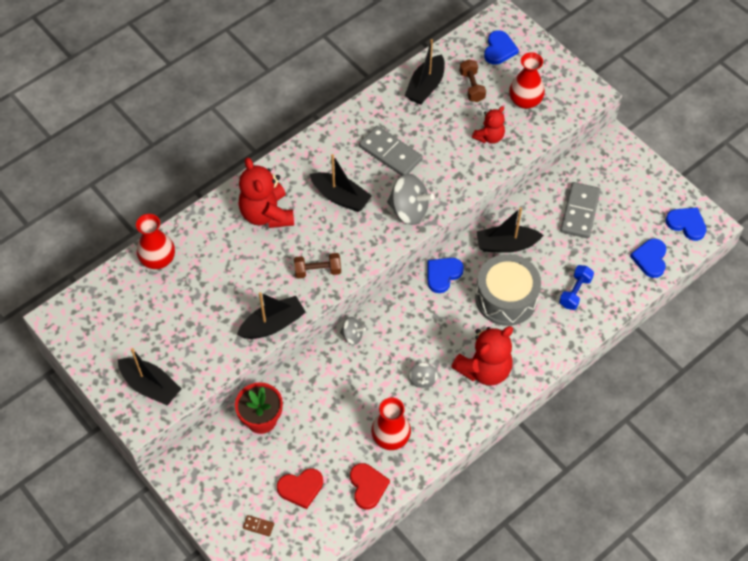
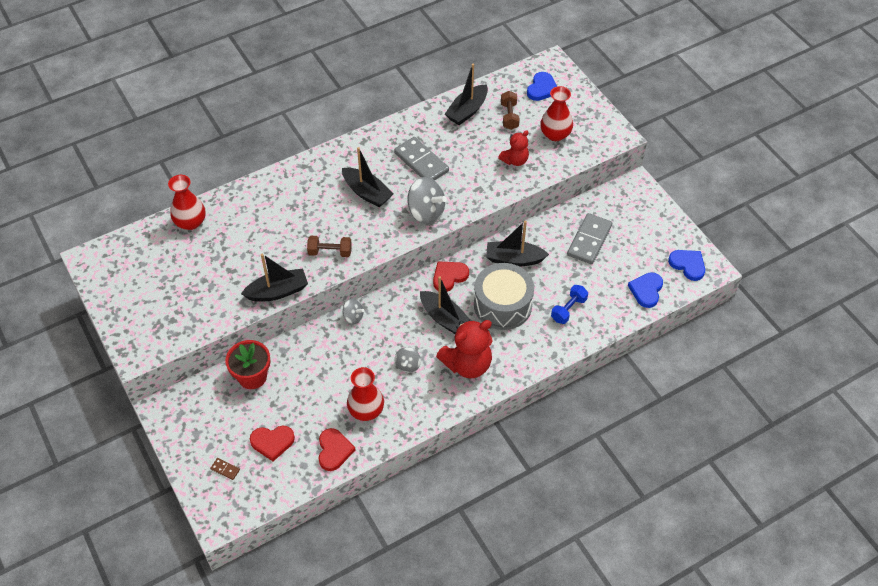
camera: 10 degrees right, 5 degrees down
(150, 386) = (154, 328): black boat -> black boat (444, 318)
(267, 214) = (297, 198): red teddy bear -> none
(443, 275) = (449, 276): blue heart -> red heart

